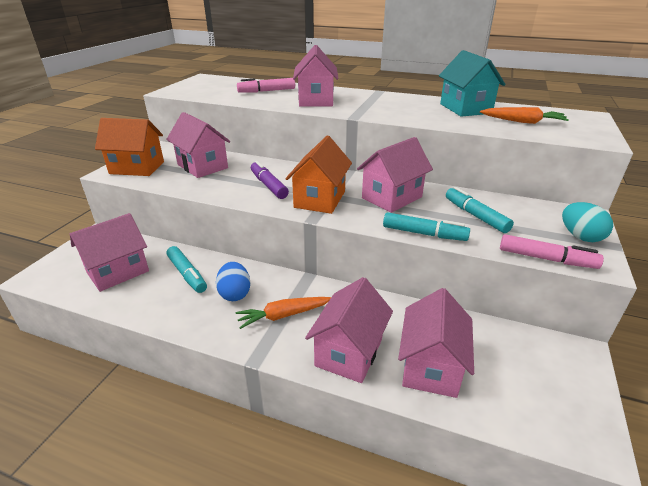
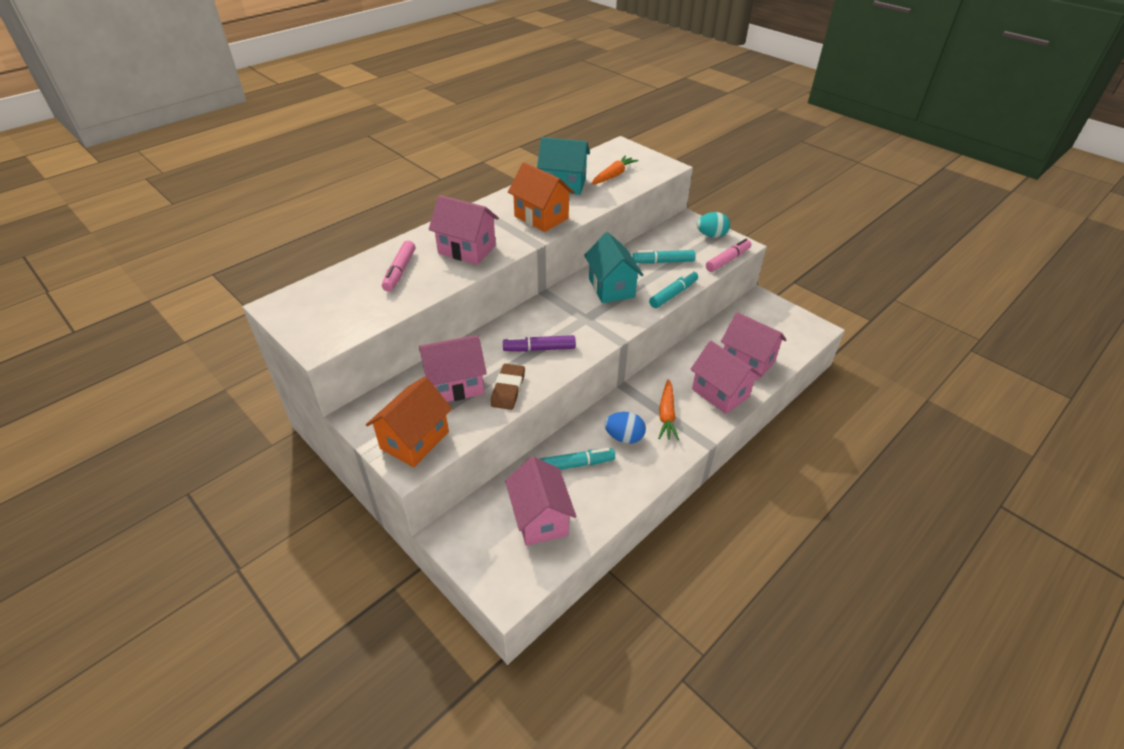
camera: 65 degrees left, 10 degrees up
(208, 185) = (508, 389): none -> brown eraser
(320, 199) = (588, 326): orange house -> orange house (541, 217)
(392, 198) = (611, 288): pink house -> turquoise house

